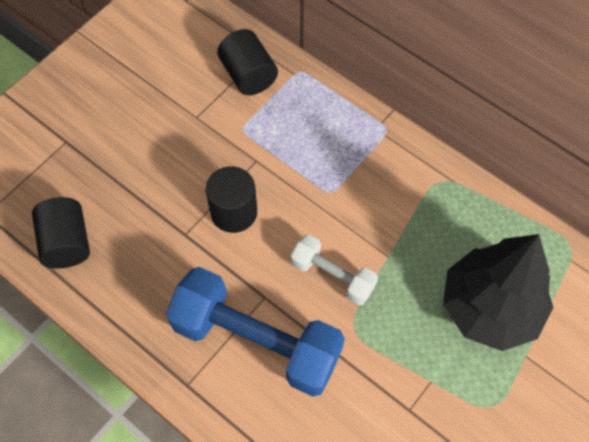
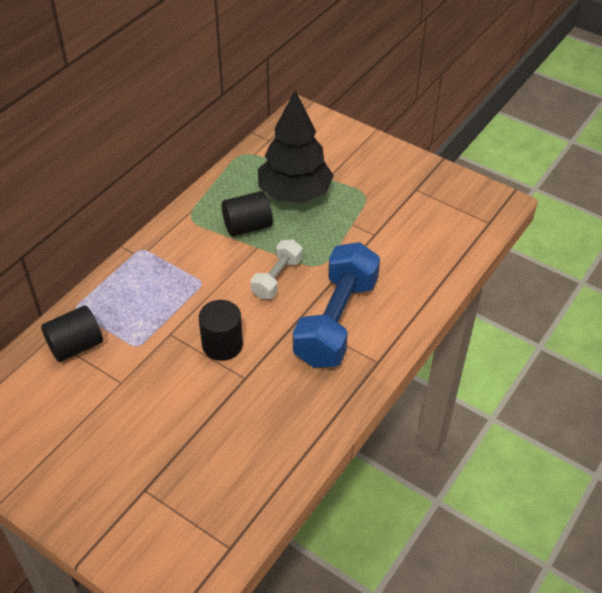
camera: 95 degrees left, 15 degrees down
(67, 243) = (258, 468): black cylinder -> black cylinder (247, 226)

